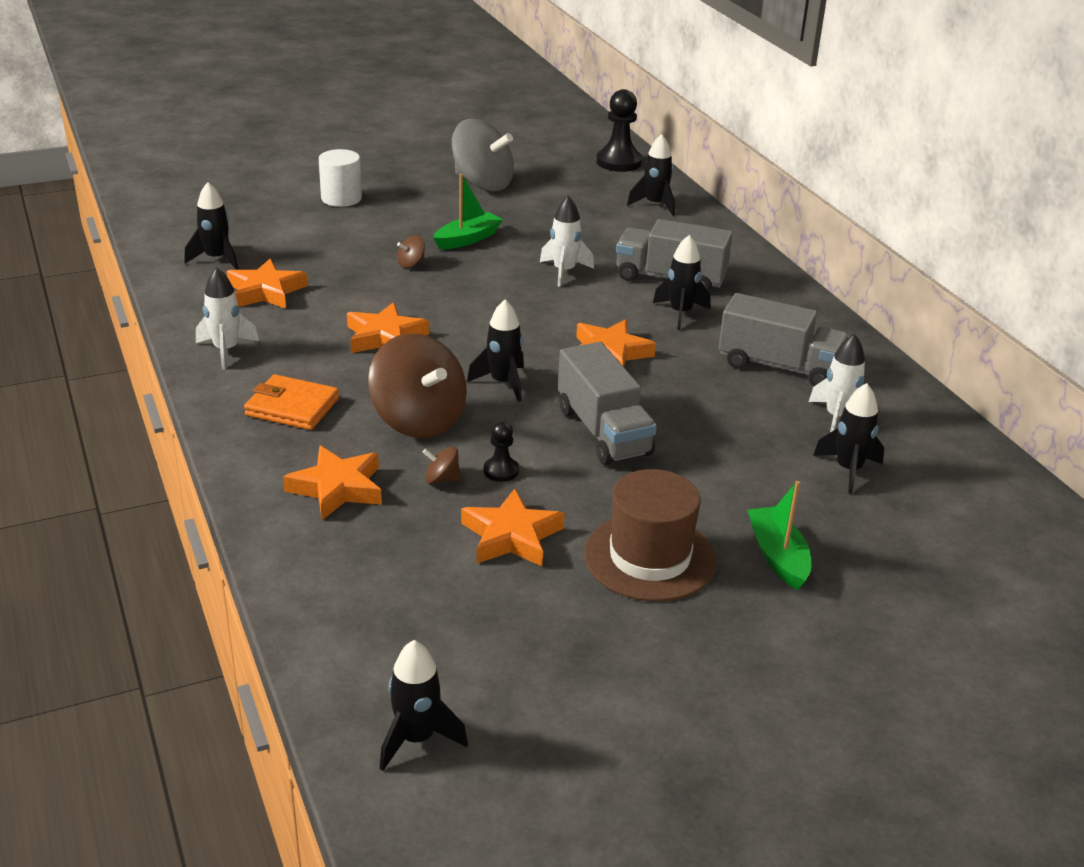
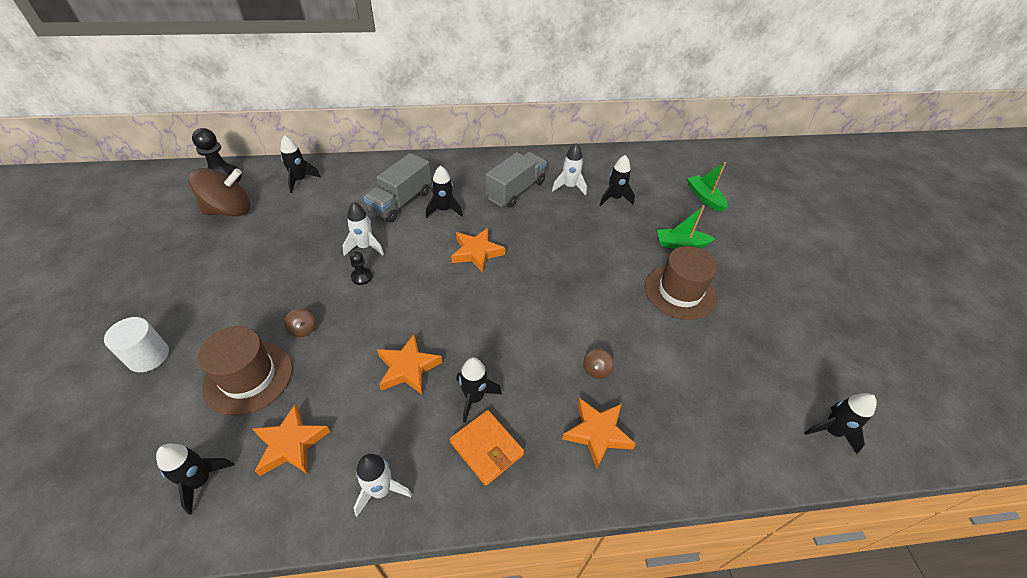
camera: 75 degrees left, 15 degrees up
(292, 407) = (487, 448): orange wallet -> orange wallet turned 75 degrees counterclockwise
(336, 251) = (248, 377): none -> brown hat
(418, 420) = (526, 369): brown spinning top -> brown spinning top (229, 210)
(467, 239) = (284, 286): green boat -> green boat (704, 198)
(482, 183) = (197, 257): grey spinning top -> none
(501, 471) = (592, 337): black pawn -> black pawn (362, 277)
(503, 383) = (494, 313): black rocket -> black rocket (474, 398)
(511, 536) = (657, 347): orange star -> none
(603, 431) = (561, 278): grey truck -> none

